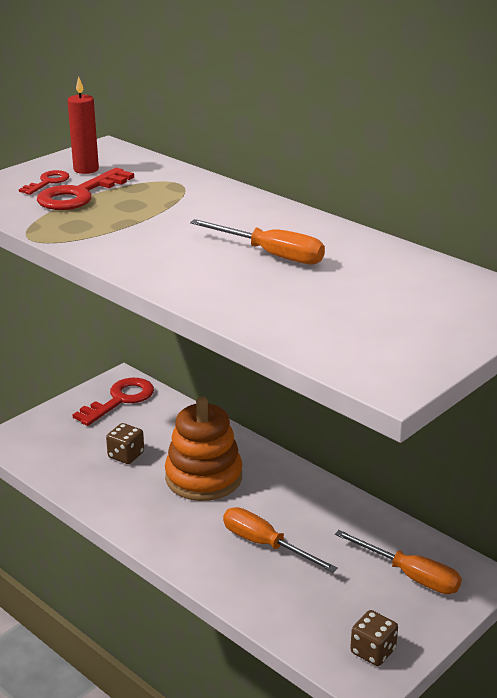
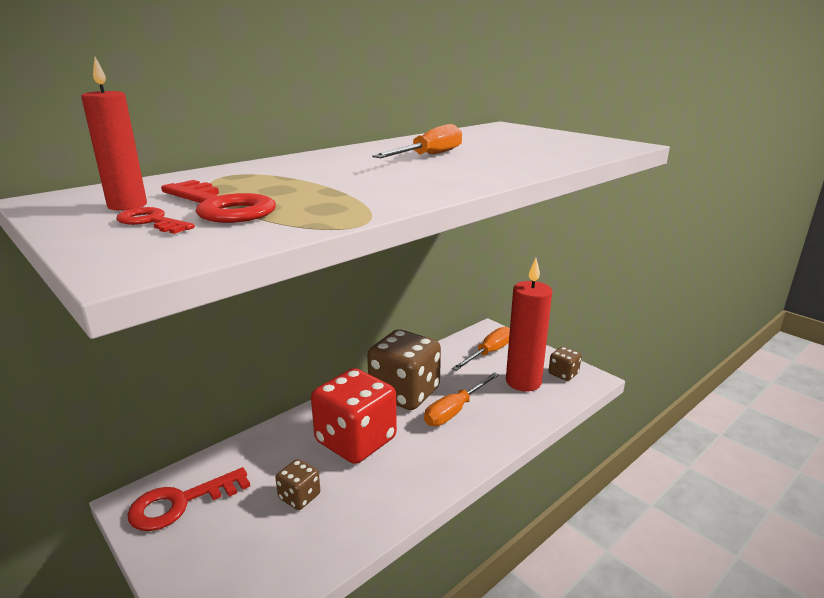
camera: 85 degrees left, 5 degrees down
(120, 400) = (181, 503): red key -> red key turned 75 degrees counterclockwise
(203, 477) = (355, 440): orange stacking toy -> red dice
(294, 504) = (404, 393): none -> brown dice
(341, 607) = (523, 382): none -> red candle

